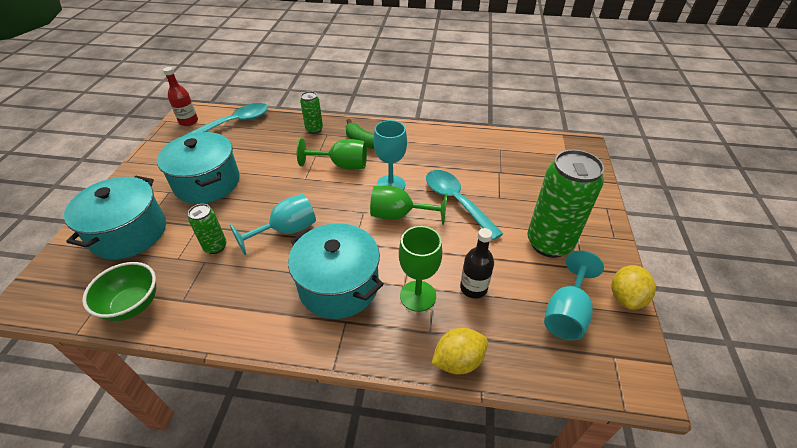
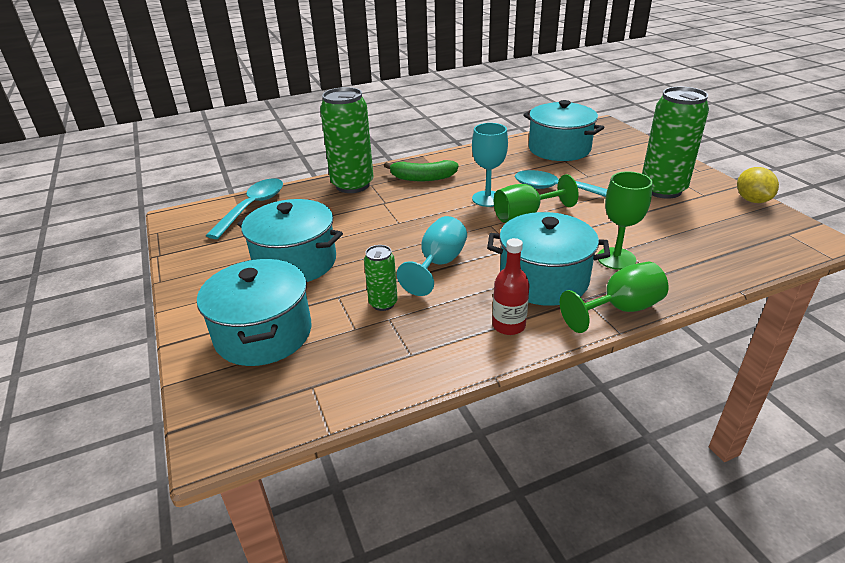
camera: 30 degrees left, 10 degrees down
(133, 305) = (361, 382): green bowl -> none
(188, 121) = (190, 223): red bottle -> red bottle (508, 325)
(314, 129) = (352, 185): green can -> green can, size x2.02
(342, 165) = (421, 201): green goblet -> green goblet (620, 309)
(458, 361) = (700, 282): yellow lemon -> none
(473, 288) = (649, 236): black bottle -> none
(509, 157) = (559, 149): none -> turquoise pot
(566, 313) = (729, 224): turquoise goblet -> none

